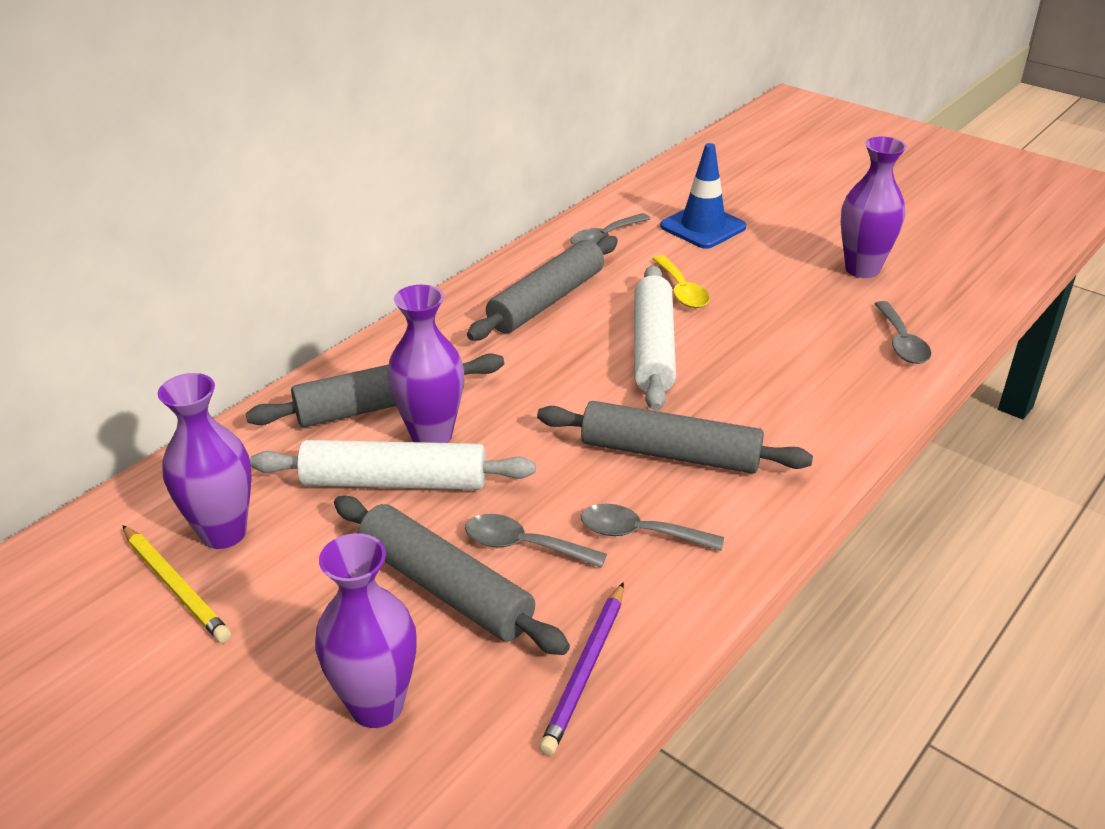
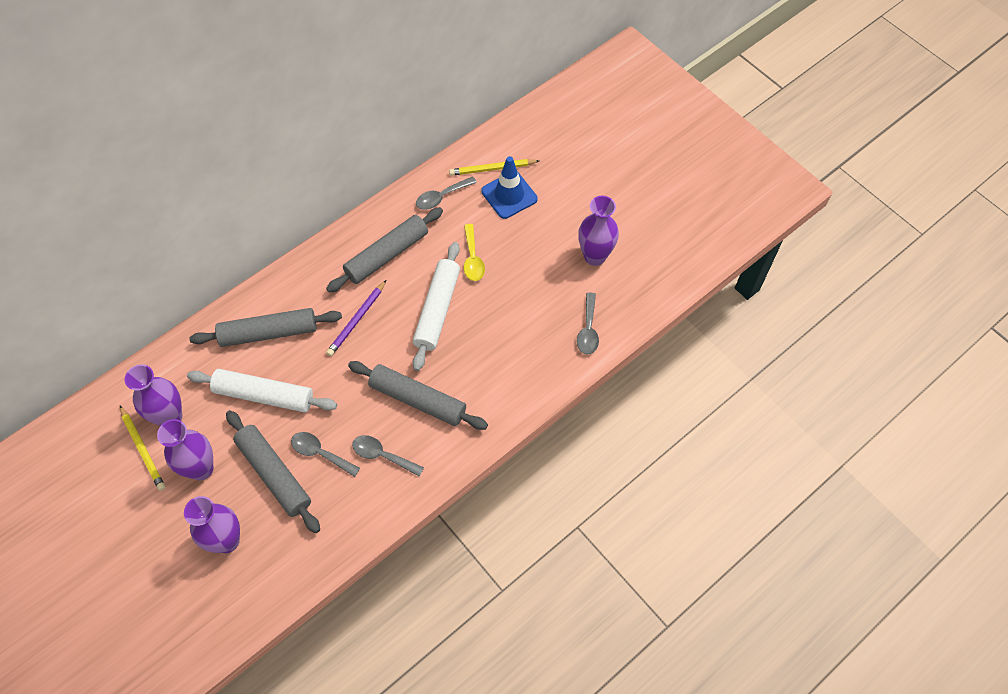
camera: 10 degrees right, 25 degrees up
(431, 436) = (291, 363): purple vase -> purple vase (201, 469)
(585, 670) = (329, 538): purple pencil -> purple pencil (357, 320)
(666, 206) = (492, 169): none -> yellow pencil

